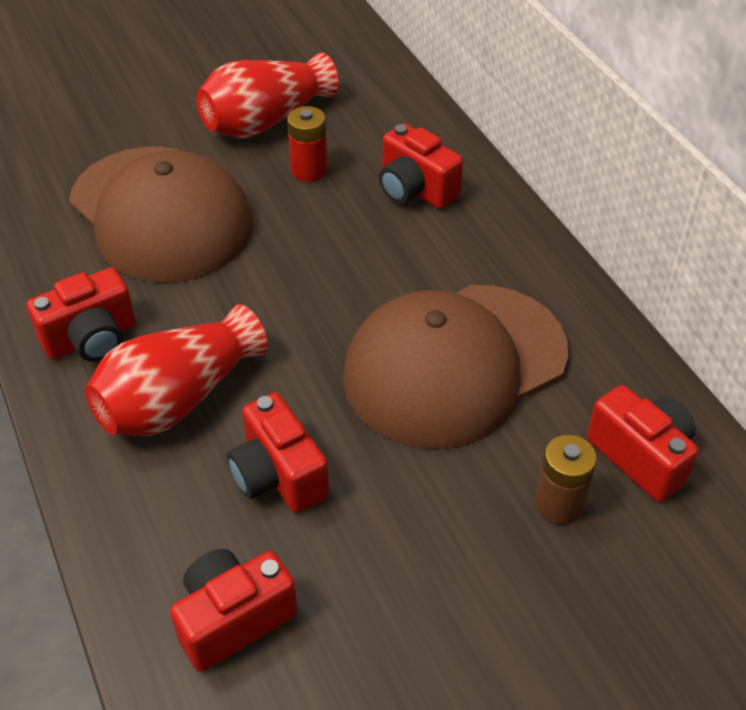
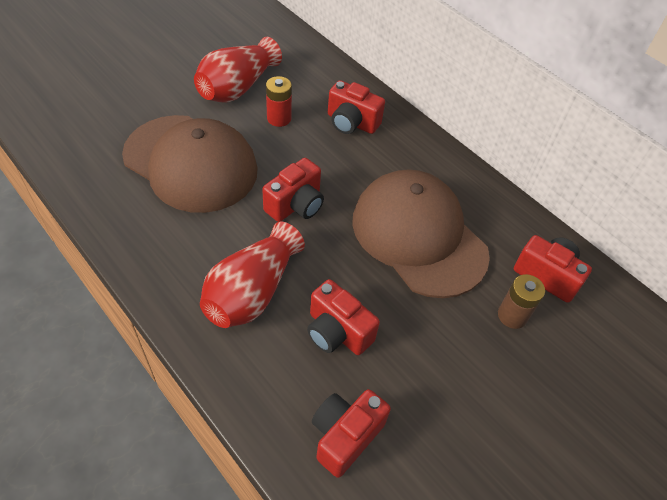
camera: 20 degrees left, 5 degrees up
(91, 339) = (176, 260): red camera -> red camera (296, 205)
(455, 364) = (418, 236): brown cap -> brown cap turned 105 degrees clockwise

